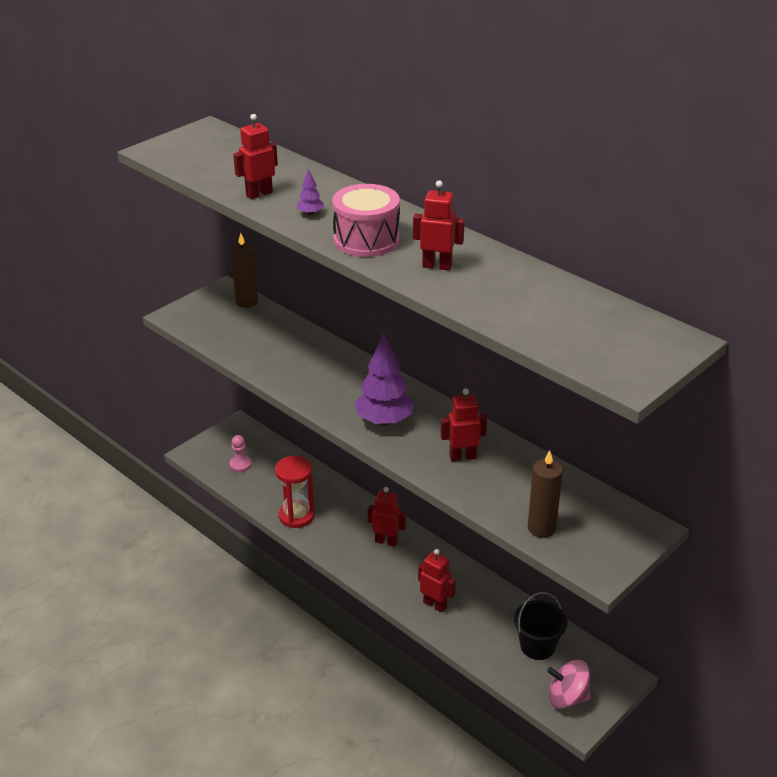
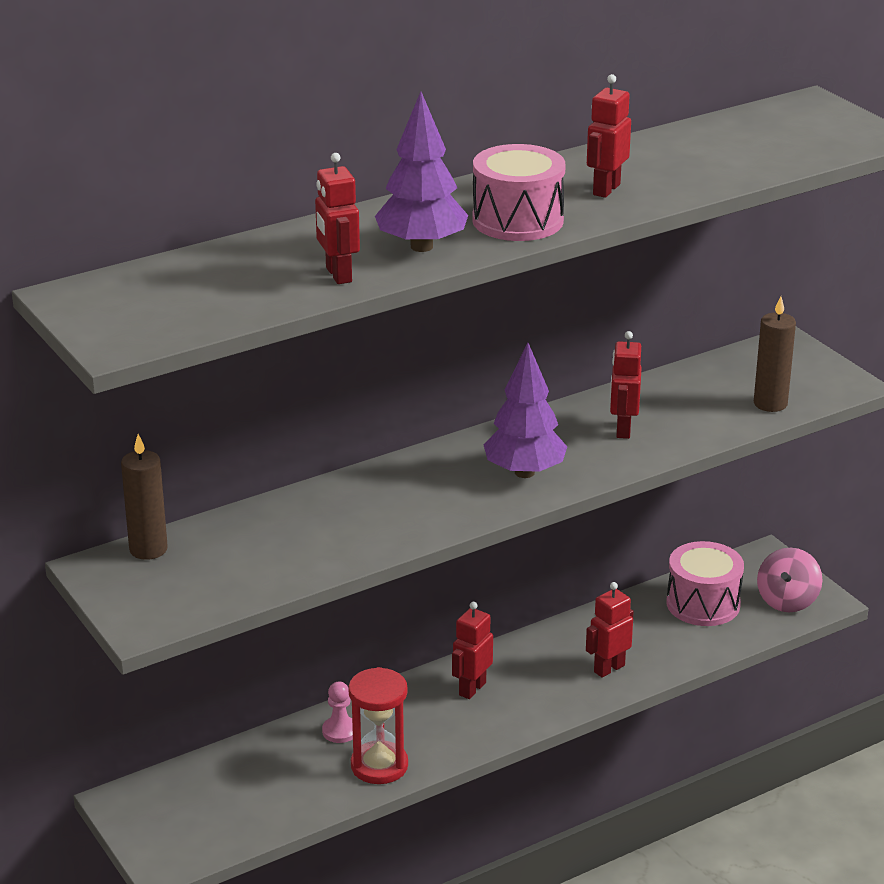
camera: 75 degrees left, 5 degrees down
(240, 464) = (225, 810): pink pawn -> pink pawn (340, 731)
(310, 213) = (421, 247): purple tree -> purple tree, size x2.30
(537, 646) = (703, 604): black bucket -> pink drum

